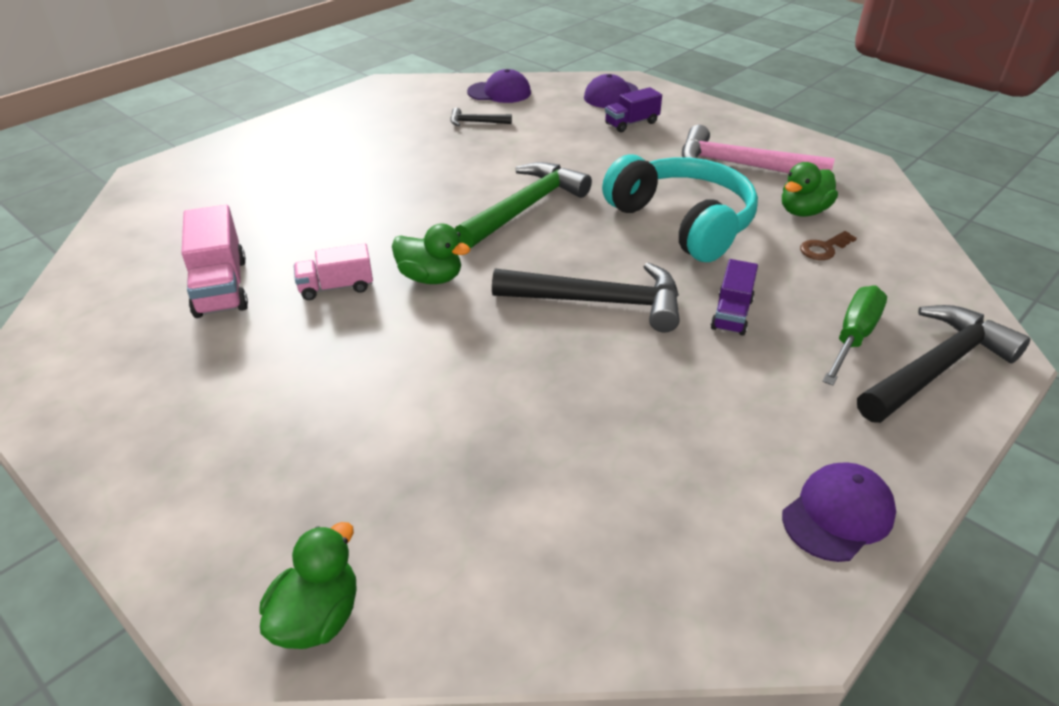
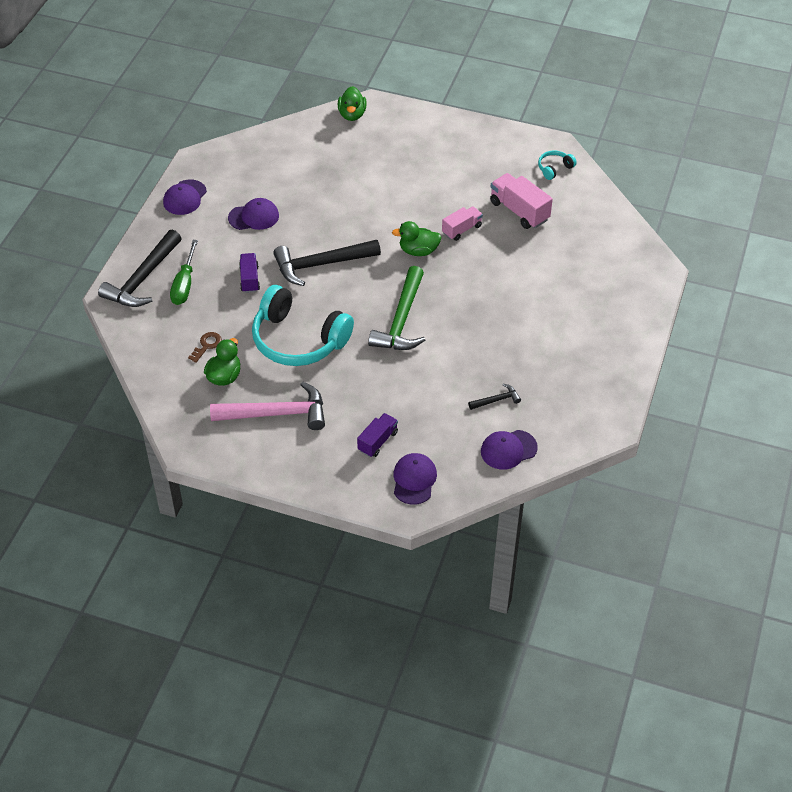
camera: 155 degrees right, 10 degrees up
(78, 334) = (554, 168): none -> turquoise headphones
(688, 419) = (254, 217): none -> purple cap

